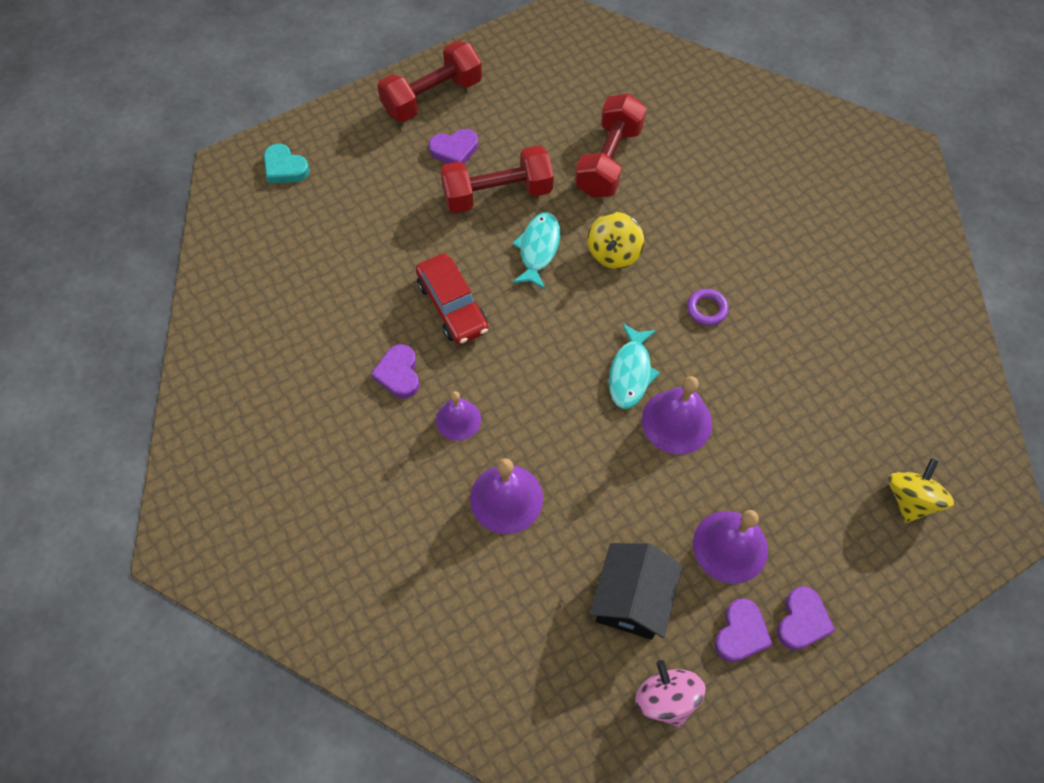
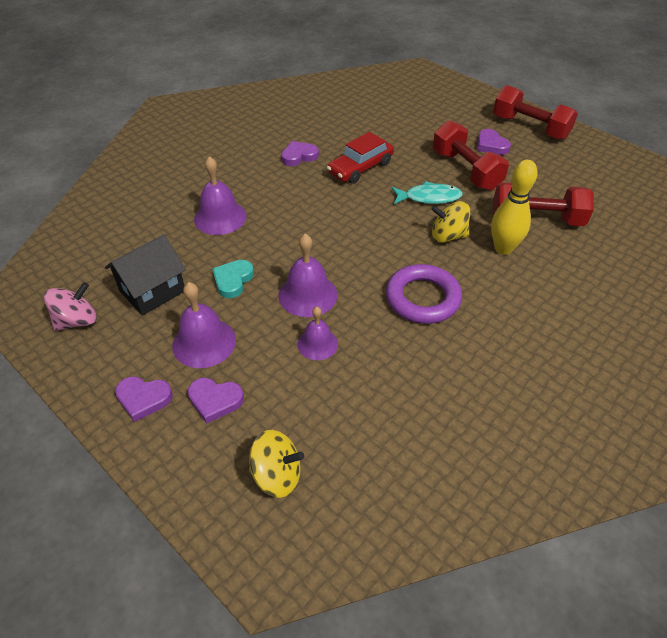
camera: 75 degrees right, 15 degrees down
(285, 168) = (430, 86): turquoise heart -> turquoise heart (233, 280)
(458, 419) = (273, 186): purple bell -> purple bell (317, 344)
(630, 372) = (342, 262): turquoise fish -> none
(631, 599) = (152, 291): black house -> black house turned 45 degrees counterclockwise
(647, 209) = (503, 248): none -> yellow bowling pin
(706, 309) = (422, 298): purple ring -> purple ring, size x2.04
(741, 633) = (130, 358): purple heart -> purple heart (215, 400)

